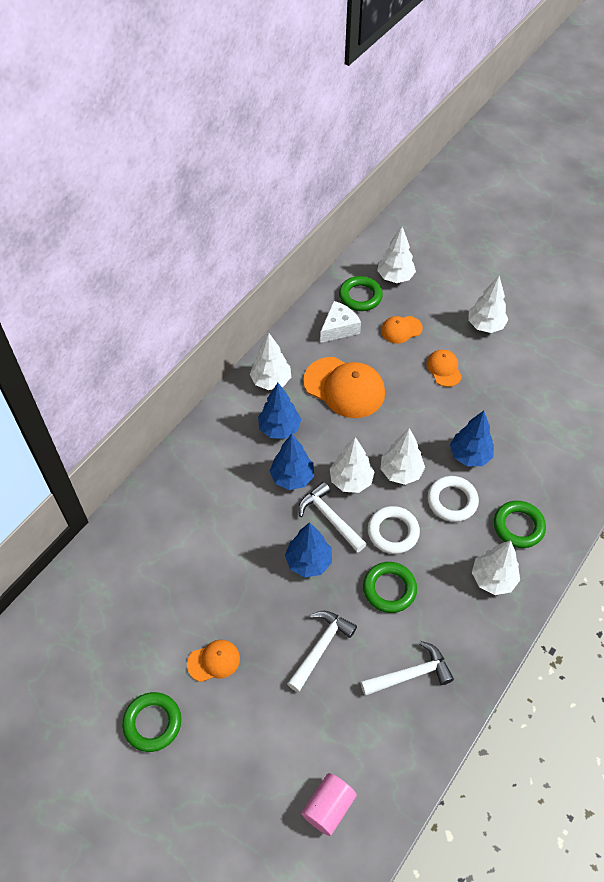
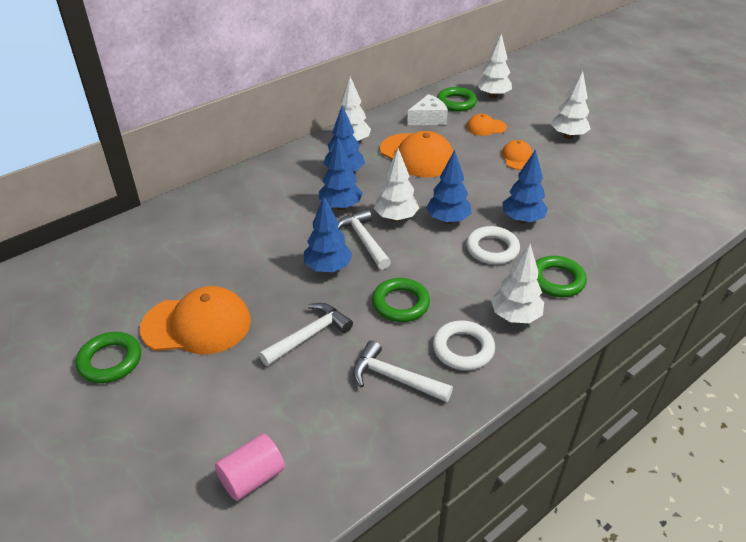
camera: 15 degrees right, 15 degrees down
(214, 661) = (197, 325): orange cap -> orange cap, size x1.92
(393, 532) = (422, 261): white ring -> white ring (463, 349)
(401, 472) = (448, 220): white tree -> blue tree
(410, 674) = (394, 378): white hammer -> white hammer turned 150 degrees counterclockwise

